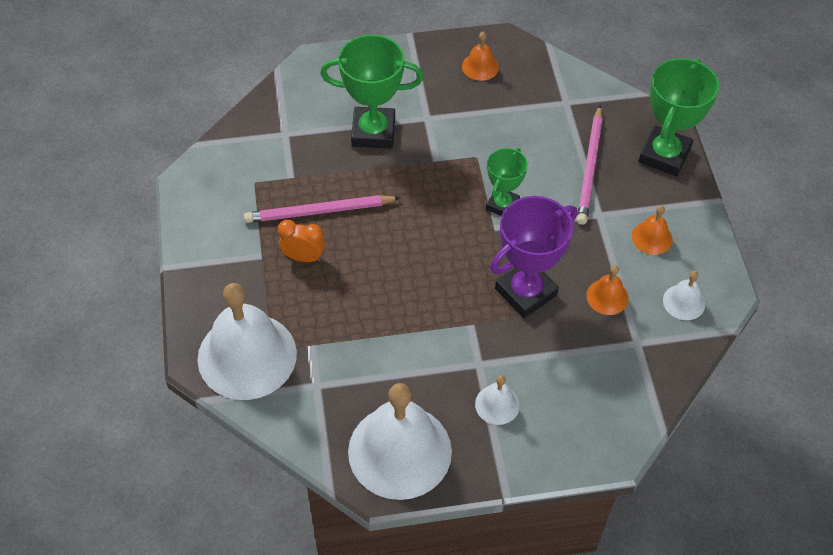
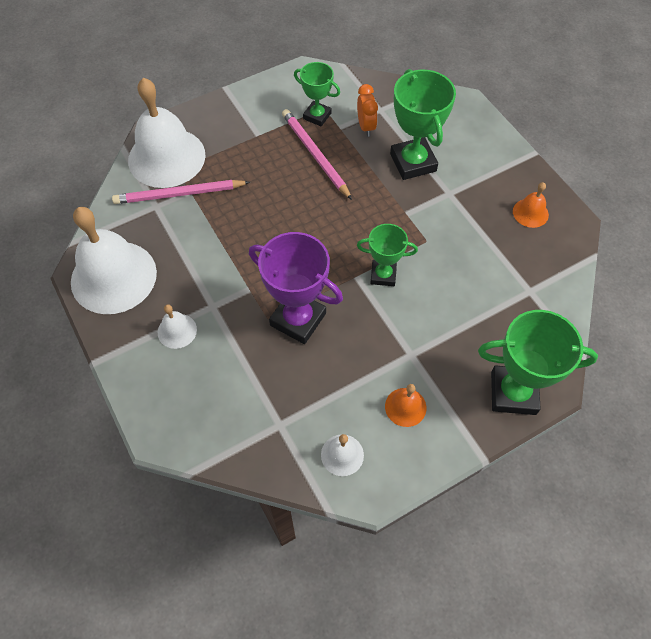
camera: 70 degrees right, 5 degrees up
(263, 192) = (317, 116): none -> green trophy
(303, 257) = (267, 160): orange clock -> orange clock (366, 127)
(590, 168) = (462, 332): pink pencil -> pink pencil (179, 194)
(607, 297) = (320, 386): orange bell -> none

